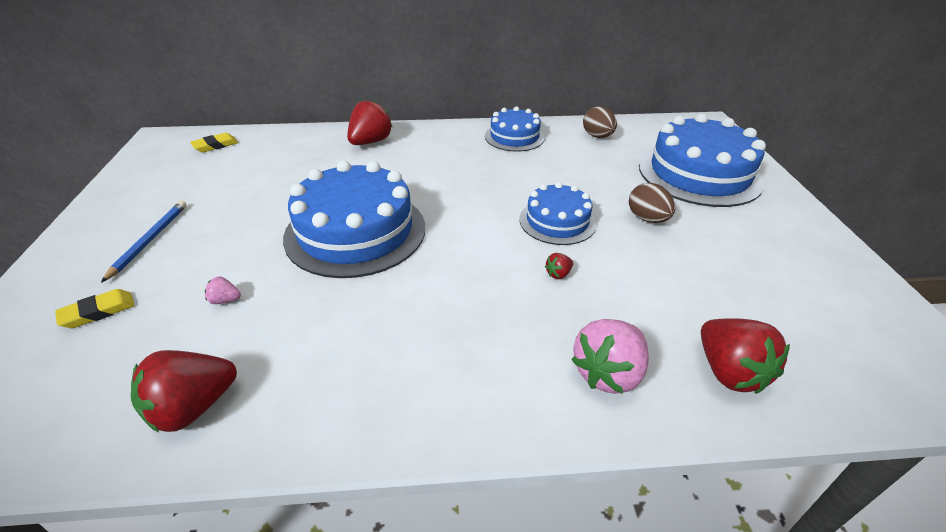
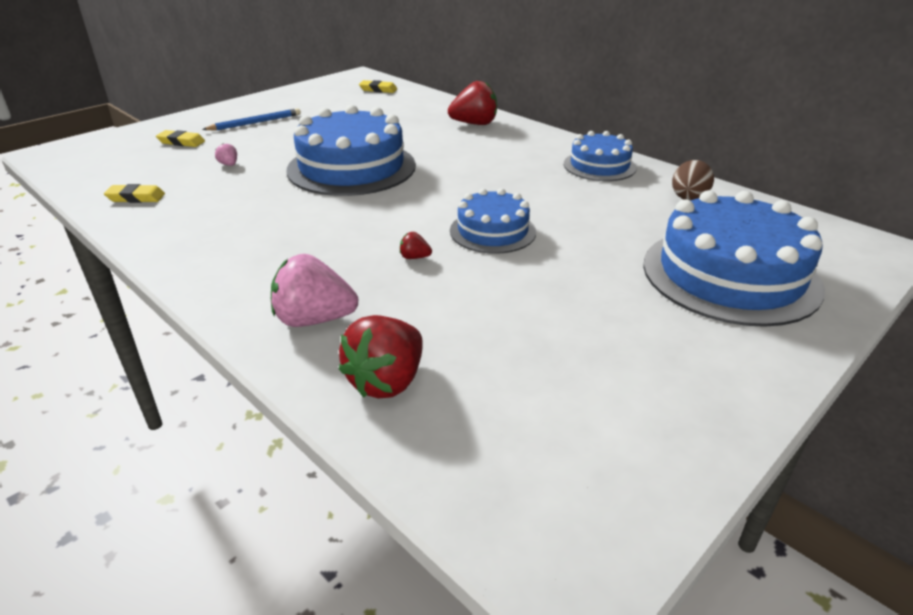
camera: 50 degrees right, 5 degrees down
(193, 407) = (136, 197): red strawberry -> yellow eraser
(647, 219) = (575, 271): brown egg -> none

